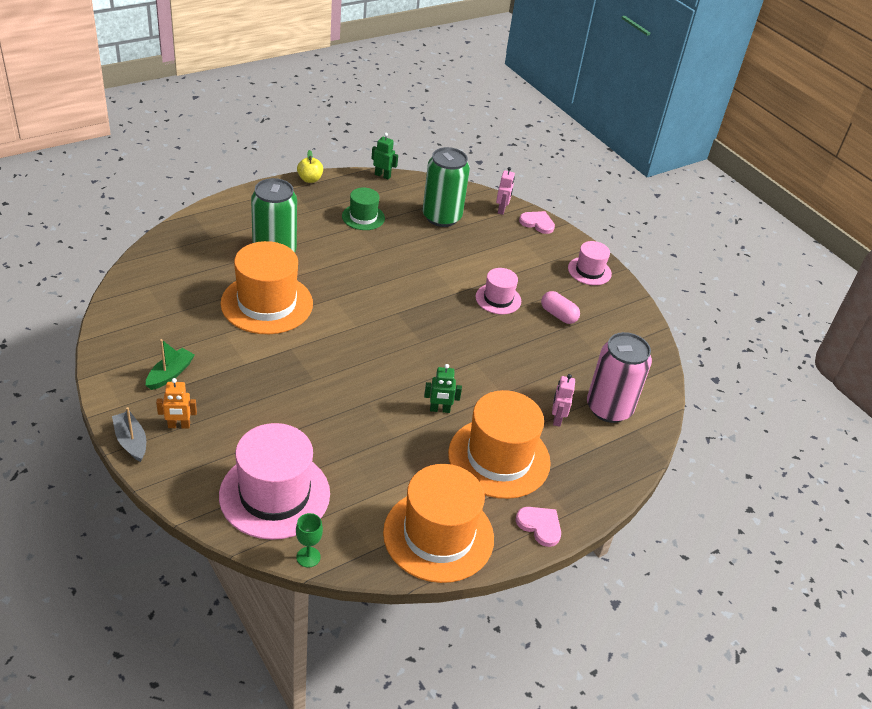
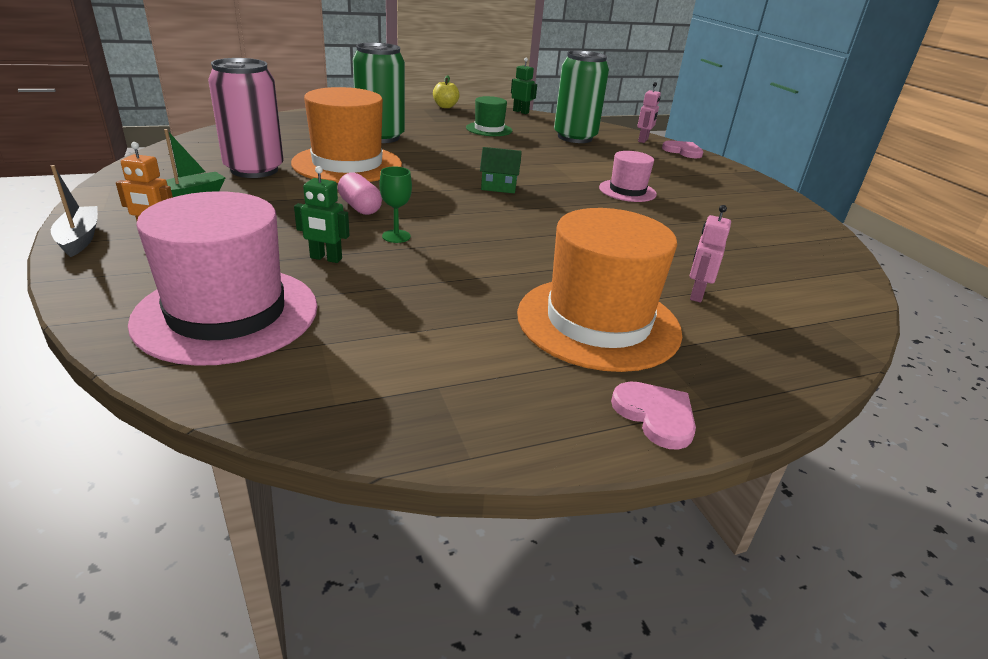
camera: 15 degrees right, 10 degrees down
(308, 557) = (220, 396): green goblet -> green goblet (396, 236)
(398, 313) = (498, 187): none -> green house
(438, 535) = (465, 401): orange hat -> none
(439, 409) = (522, 264): green robot -> green robot (326, 258)
(558, 315) = (704, 210): pink capsule -> pink capsule (360, 207)
(589, 271) = (745, 185): pink hat -> none
(609, 408) = (778, 294): pink can -> pink can (254, 170)

